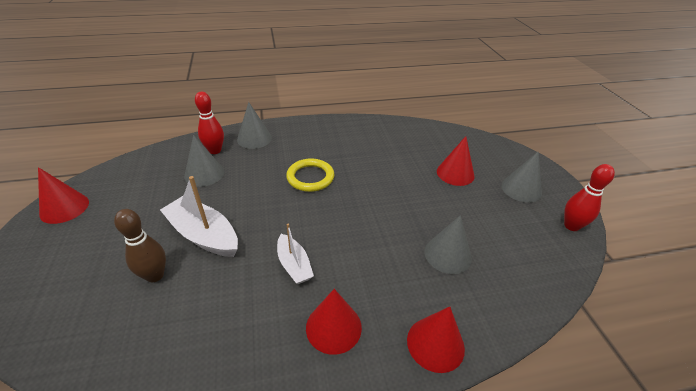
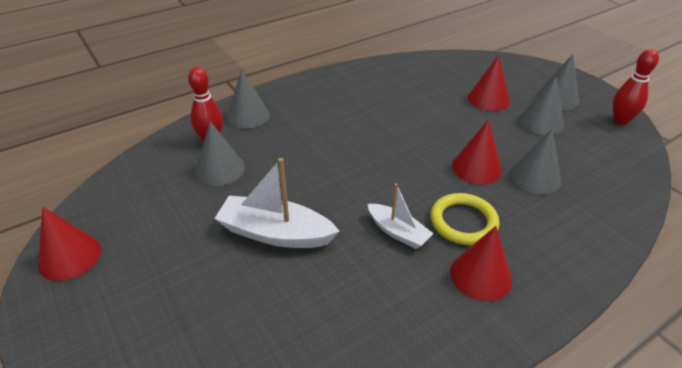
camera: 20 degrees left, 0 degrees up
(155, 275) = (254, 291): brown bowling pin -> none
(310, 177) = (346, 141): yellow ring -> yellow ring (463, 222)
(435, 344) = (579, 257): red cone -> red cone (476, 168)
(489, 206) = (541, 122): none -> grey cone

